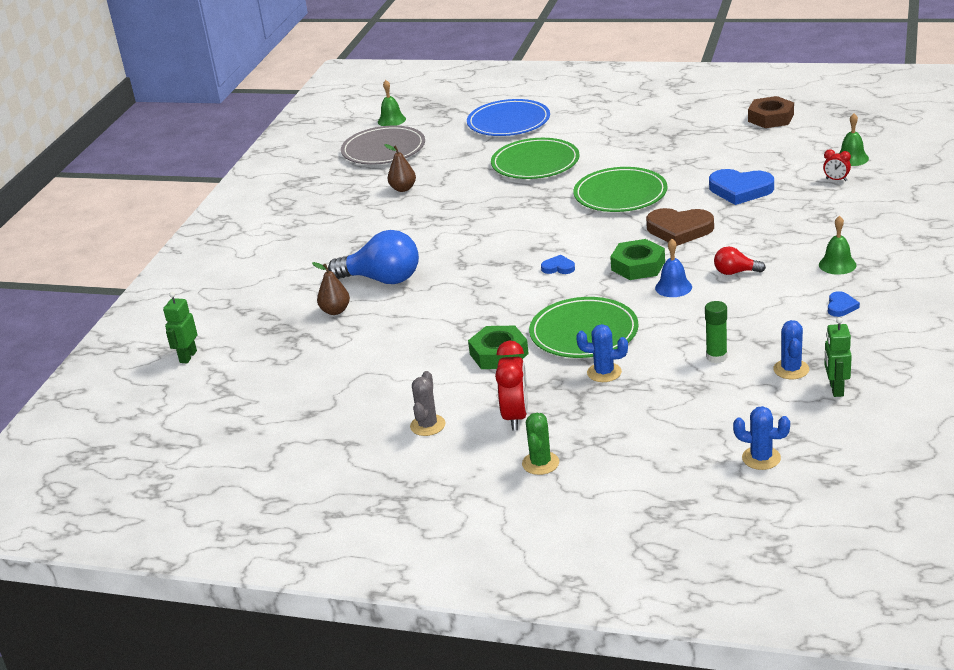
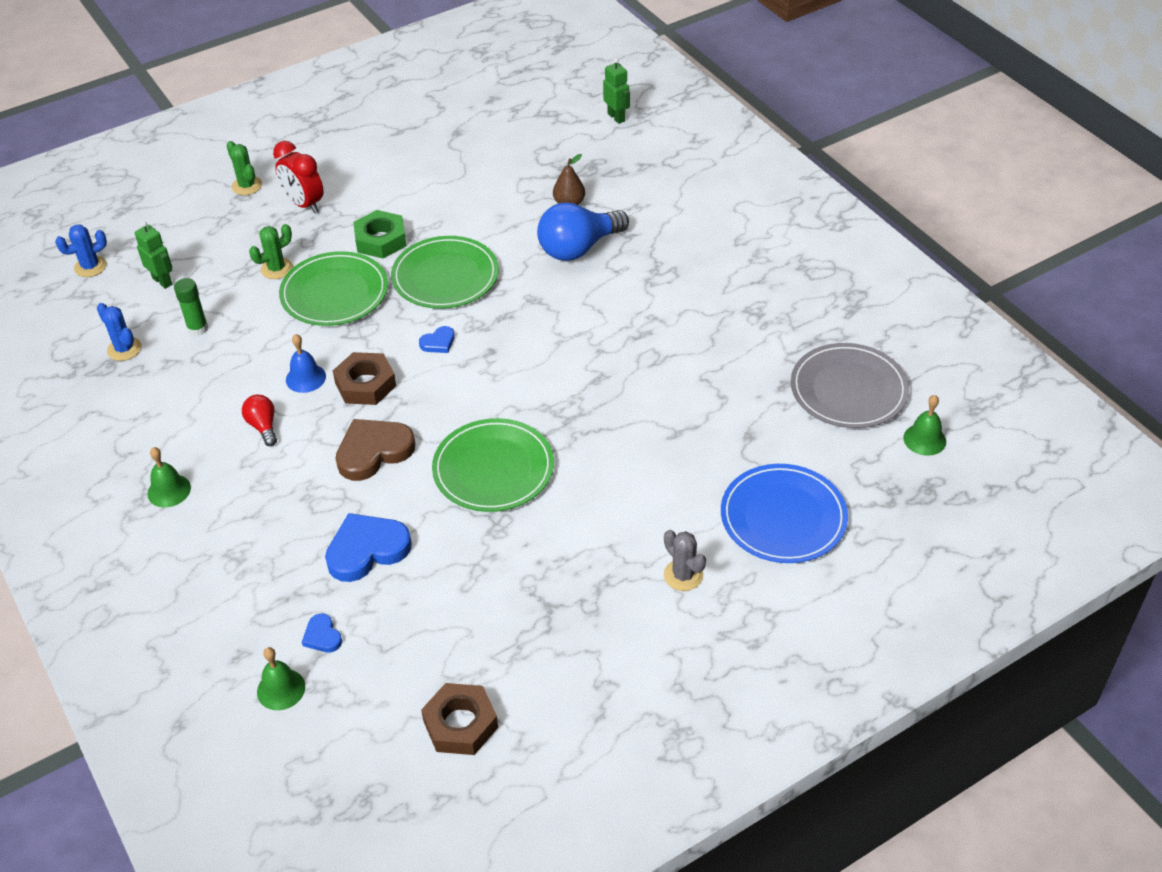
camera: 130 degrees right, 15 degrees up
(403, 189) = (731, 350): brown pear -> none
(427, 425) = (360, 167): grey cactus -> grey cactus (683, 575)
(535, 163) = (649, 464): green plate -> green plate (445, 276)
(604, 372) = (276, 269): blue cactus -> green cactus
(638, 266) = (365, 384): green nut -> brown nut
(735, 272) = (263, 426): red light bulb -> red light bulb turned 75 degrees counterclockwise
(836, 180) = (269, 632): red clock -> none
(836, 389) = (73, 350): green robot -> green robot (162, 281)
(841, 306) = (128, 438): blue heart -> blue heart (322, 636)

